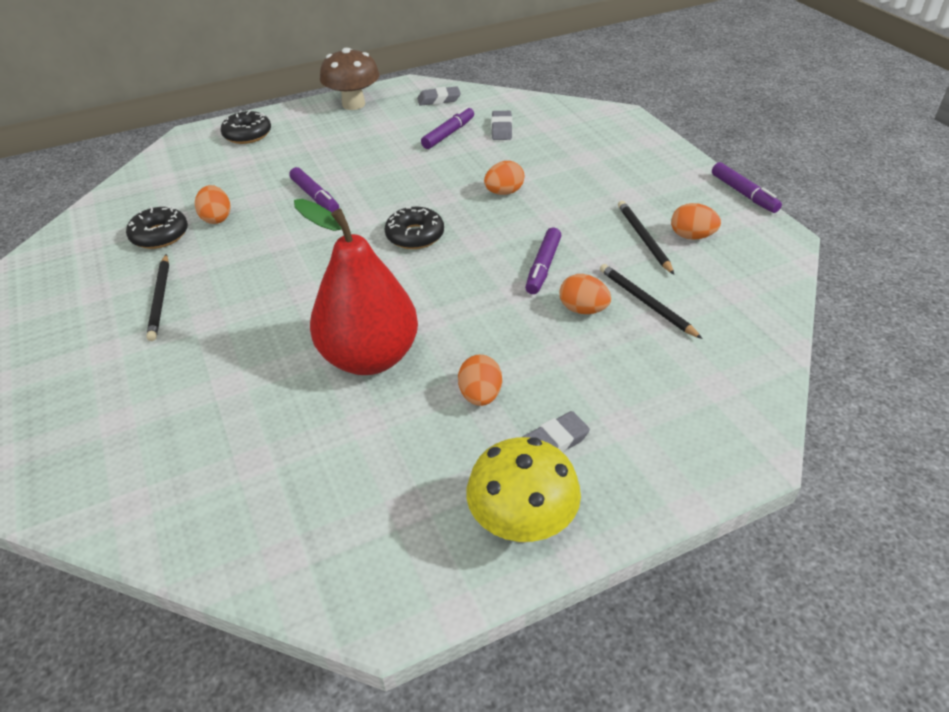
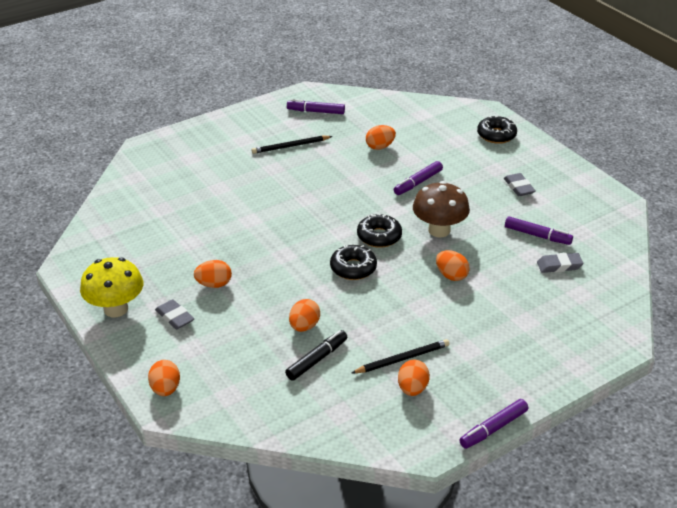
camera: 80 degrees right, 5 degrees down
(160, 235) = (355, 130): black donut -> black donut (353, 268)
(353, 104) = (568, 177): brown mushroom -> brown mushroom (439, 230)
(370, 357) = (245, 235): red pear -> none
(439, 99) = (599, 223): grey eraser -> grey eraser (518, 187)
(543, 267) = (352, 303): purple marker -> purple marker (316, 111)
(646, 303) = (317, 359): black pencil -> black marker
(712, 454) = (165, 389): none -> orange egg

